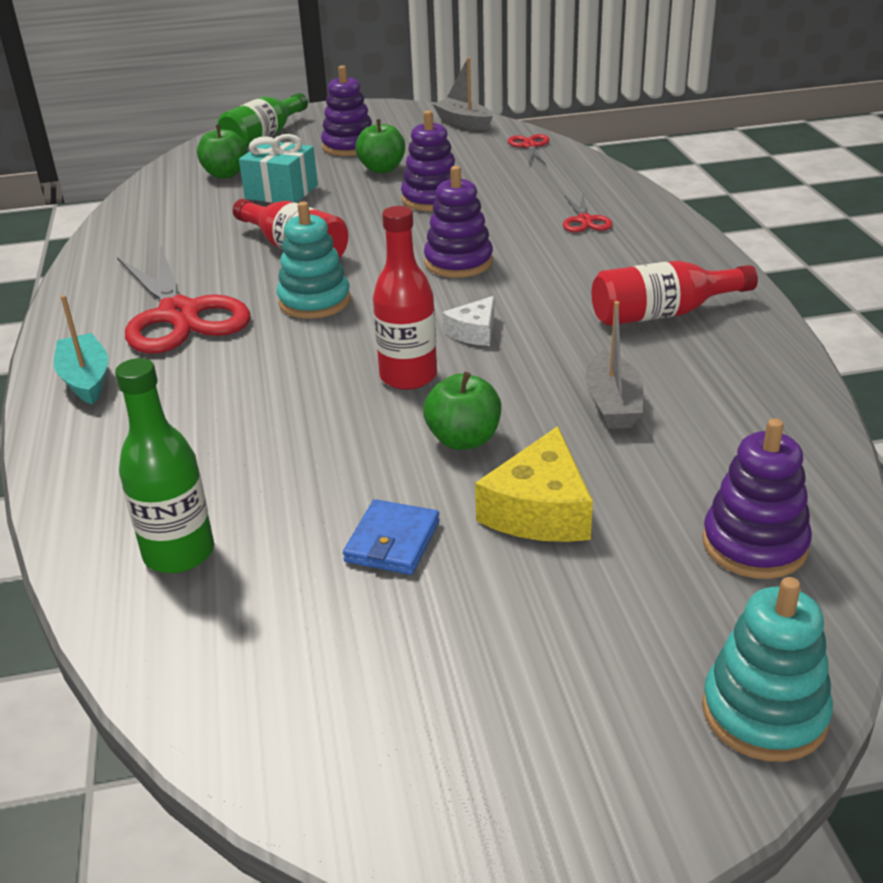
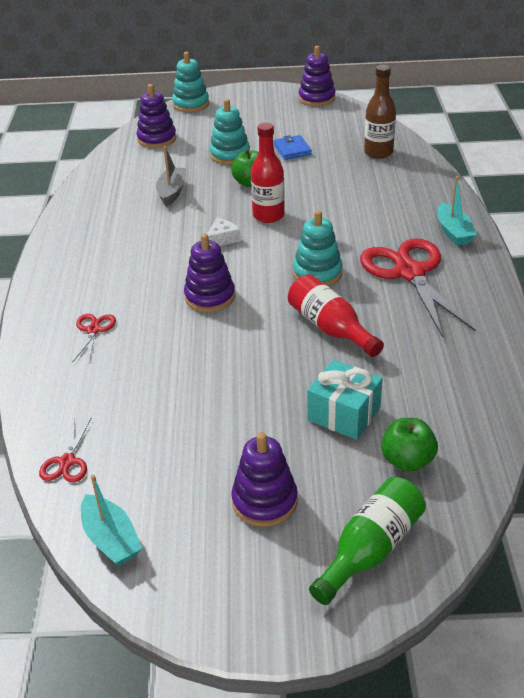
camera: 170 degrees left, 5 degrees up
(179, 553) = (378, 152): green bottle -> brown bottle
(382, 169) = (237, 441): green apple -> none
(392, 541) = (292, 150): blue wallet -> blue wallet turned 45 degrees counterclockwise
(432, 199) = (203, 379): purple stacking toy -> purple stacking toy (317, 98)
(463, 123) = (111, 539): grey boat -> turquoise boat
(539, 510) = (230, 155): yellow cheese -> turquoise stacking toy
(663, 314) = (106, 239): red bottle -> none

